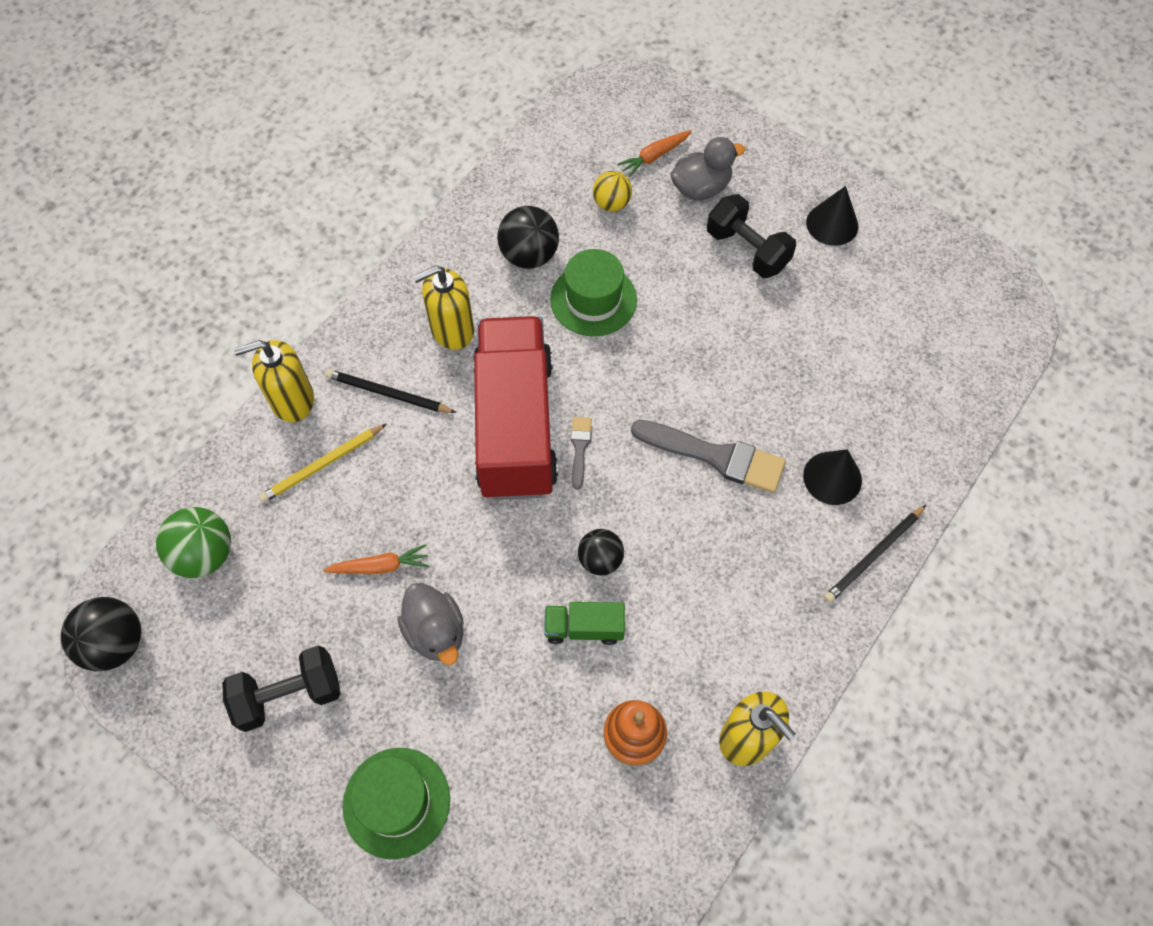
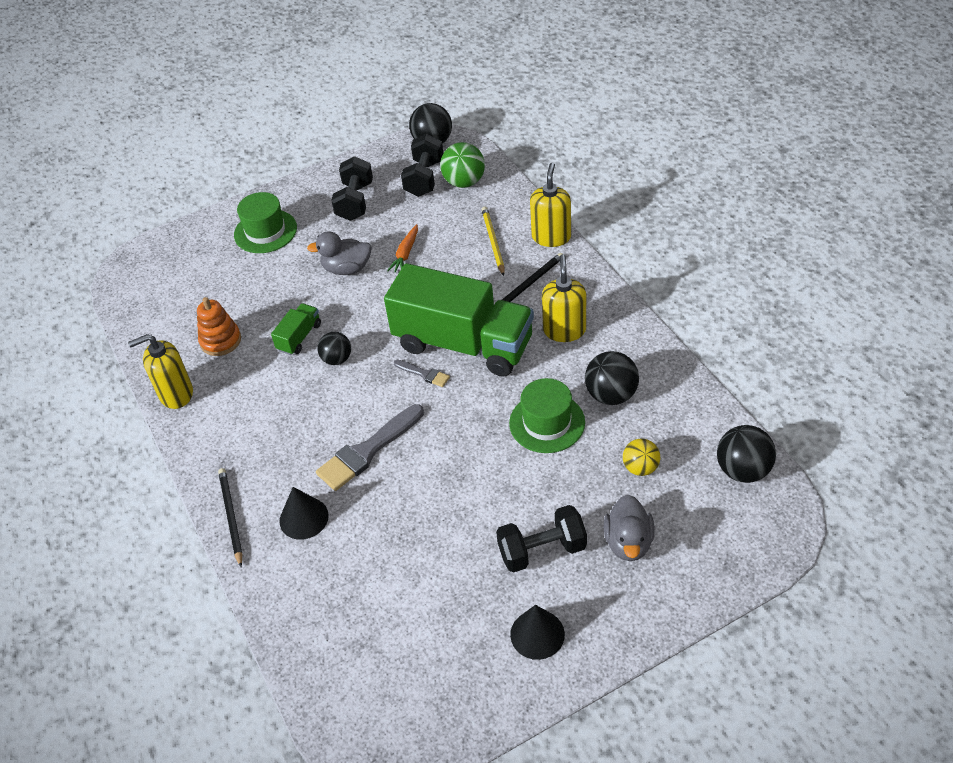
camera: 120 degrees right, 15 degrees down
(208, 615) = (424, 178): none -> black dumbbell
(515, 426) = (463, 344): red truck -> green truck
(575, 127) = (743, 470): none -> black ball
(654, 156) = (682, 519): orange carrot -> none

